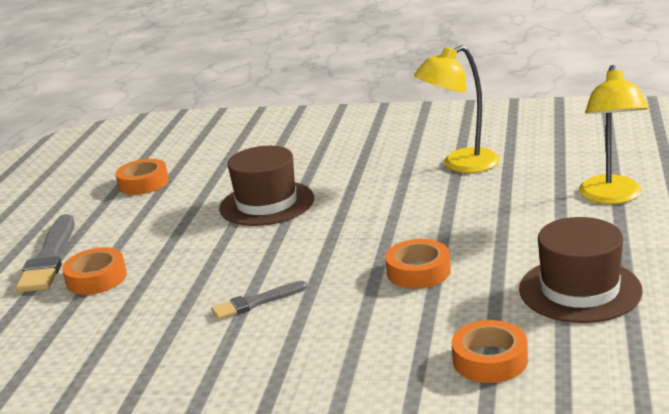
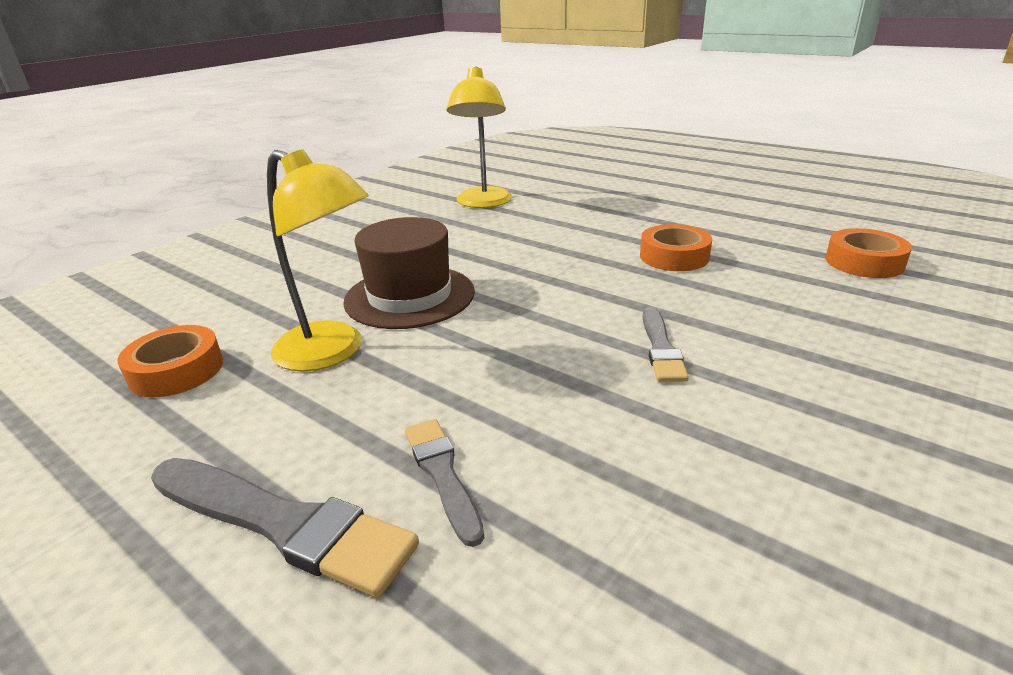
camera: 65 degrees left, 5 degrees up
(96, 278) = (442, 474): orange tape -> grey brush
(580, 290) = (763, 213): brown hat -> none
(611, 197) = (622, 177): yellow lamp -> yellow lamp (332, 352)

